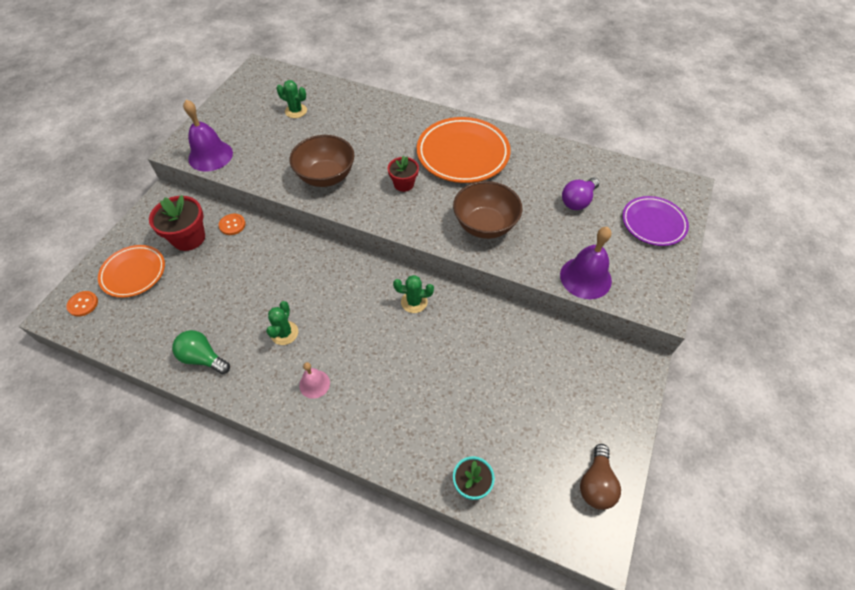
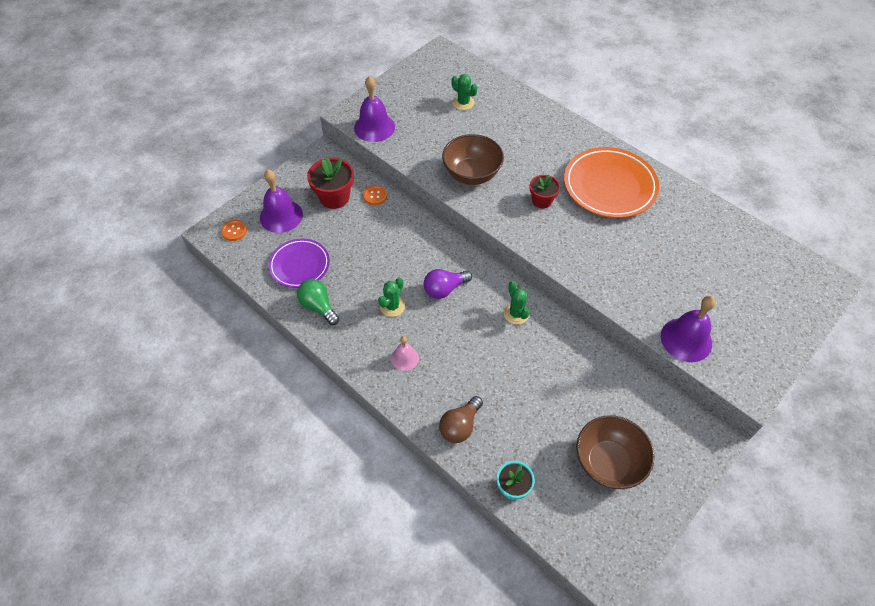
camera: 20 degrees right, 0 degrees up
(134, 273) = (281, 216): orange plate -> purple bell
(414, 302) = (516, 314): green cactus -> green cactus turned 45 degrees clockwise
(485, 225) = (606, 261): brown bowl -> brown bowl (608, 462)
(578, 201) = (708, 264): purple light bulb -> purple light bulb (444, 289)
(596, 484) = (626, 526): brown light bulb -> brown light bulb (460, 426)
(653, 223) = (778, 308): purple plate -> purple plate (300, 265)

